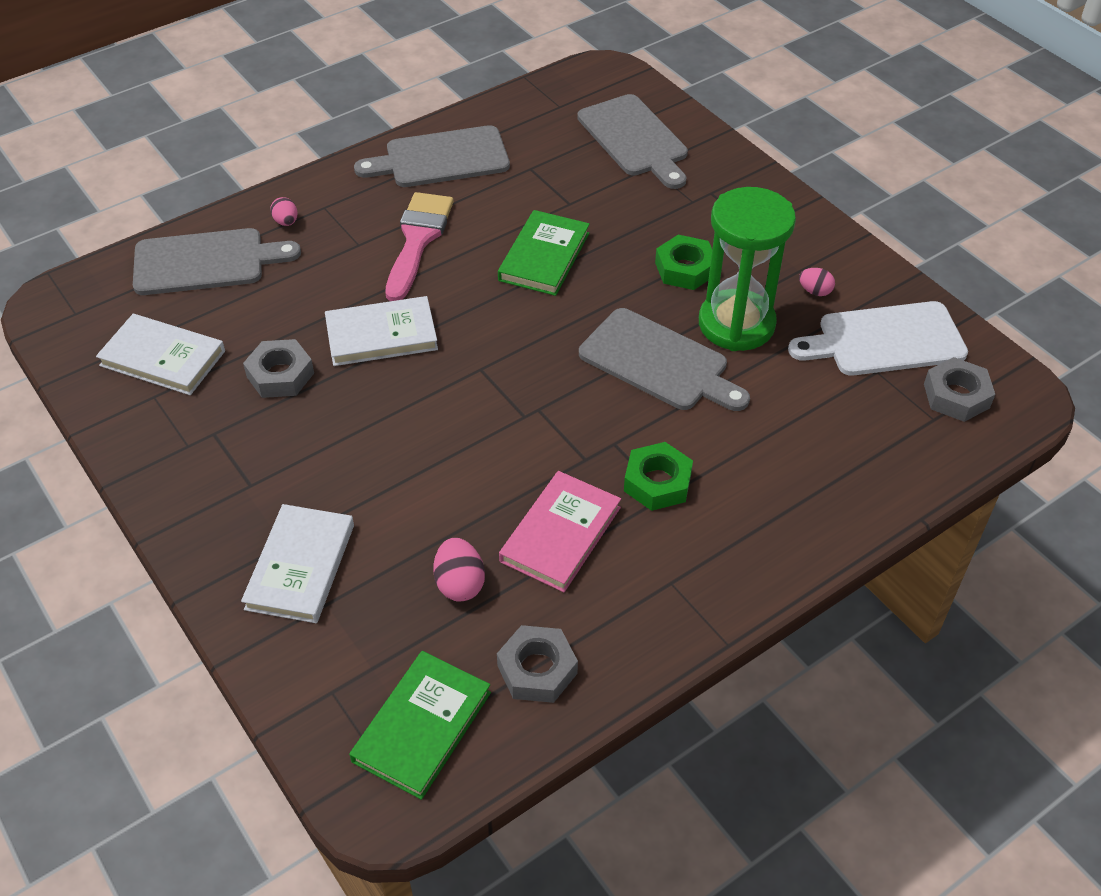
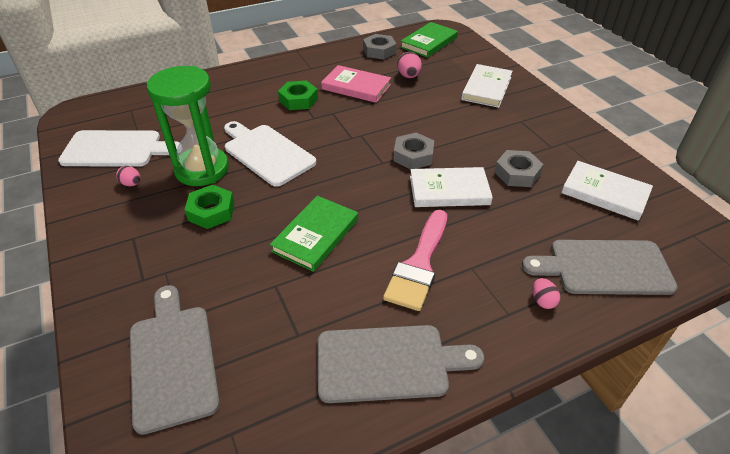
camera: 170 degrees left, 5 degrees down
(560, 534) = (356, 87): pink book -> pink book turned 75 degrees clockwise
(659, 362) = (266, 153): grey cutting board -> white cutting board
(956, 396) = (106, 118): grey nut -> grey nut (413, 156)

